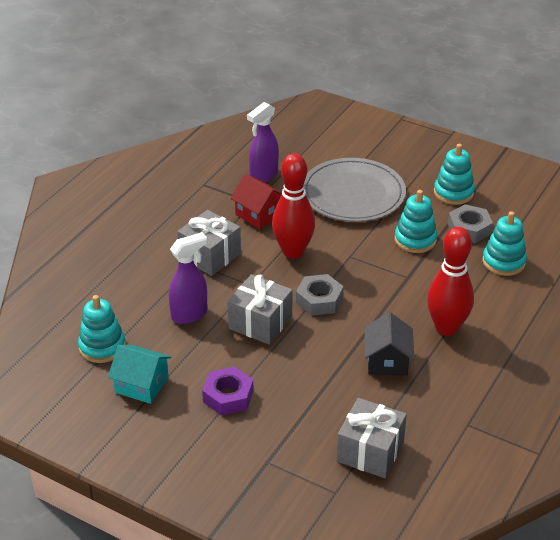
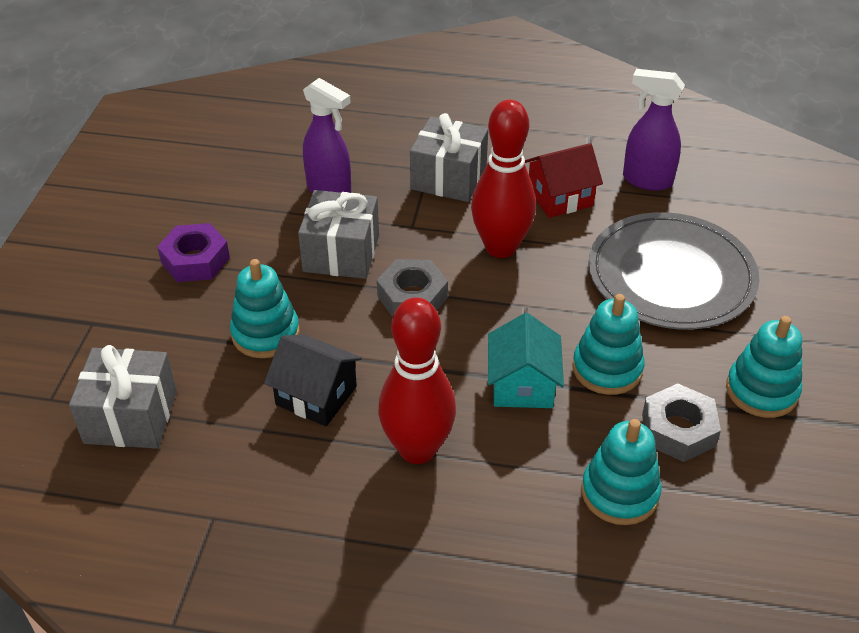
camera: 70 degrees right, 5 degrees up
(102, 347) = (245, 142): turquoise stacking toy -> turquoise stacking toy (265, 334)
(142, 385) = (193, 188): turquoise house -> turquoise house (522, 385)
(259, 214) = (560, 197): red house -> red house turned 45 degrees clockwise
(387, 361) = (316, 395): black house -> black house turned 45 degrees clockwise

